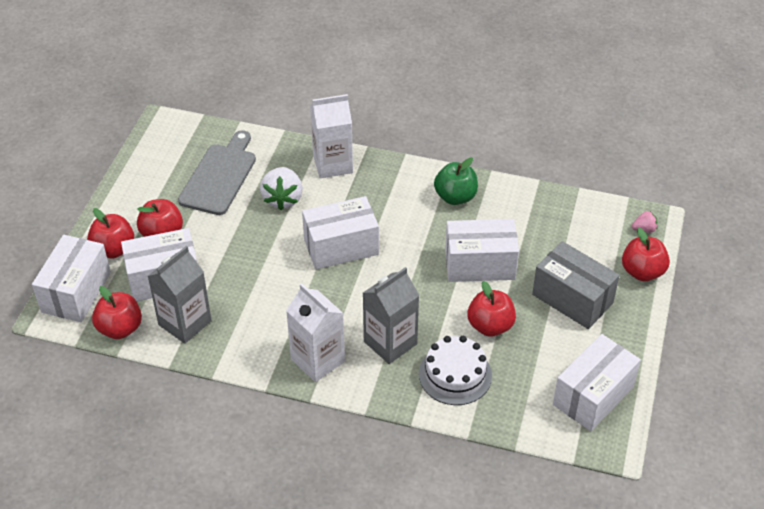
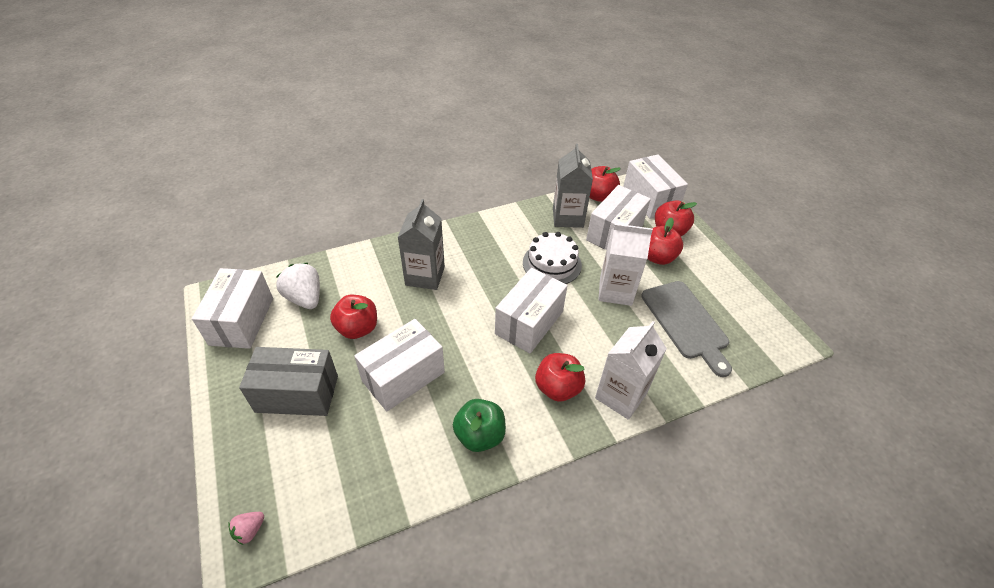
camera: 140 degrees right, 0 degrees up
(283, 199) = (617, 334): white strawberry -> white strawberry (305, 298)
(317, 360) = (463, 241): white carton -> white carton (615, 291)
(455, 374) = (361, 280): white cake -> white cake (552, 264)
(642, 272) = (234, 468): red apple -> red apple (557, 388)

